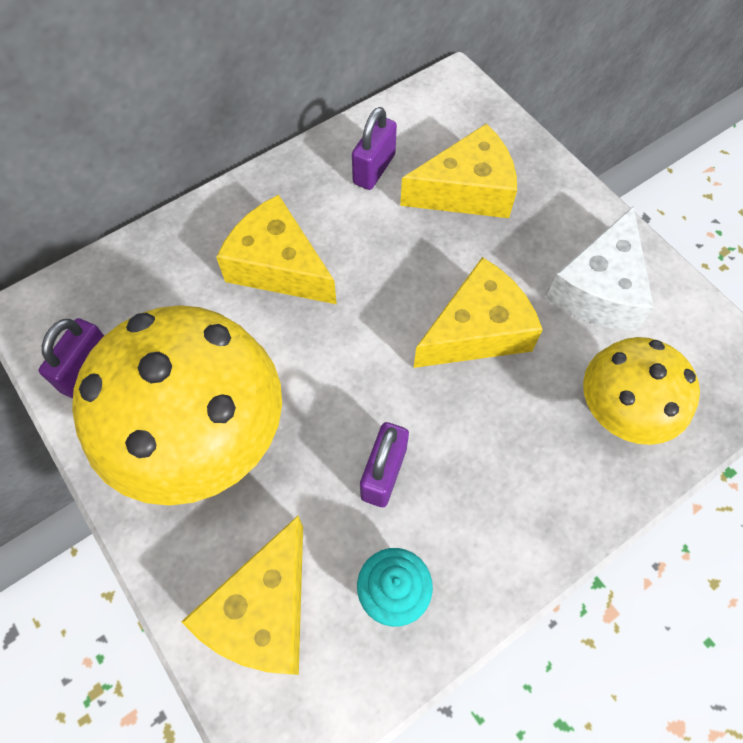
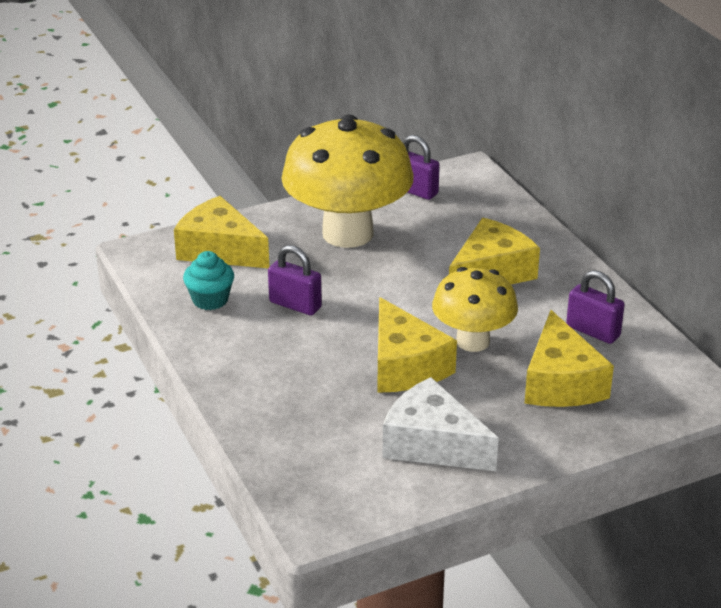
camera: 100 degrees right, 30 degrees down
(620, 412) = (306, 430): yellow mushroom -> yellow mushroom (473, 341)

